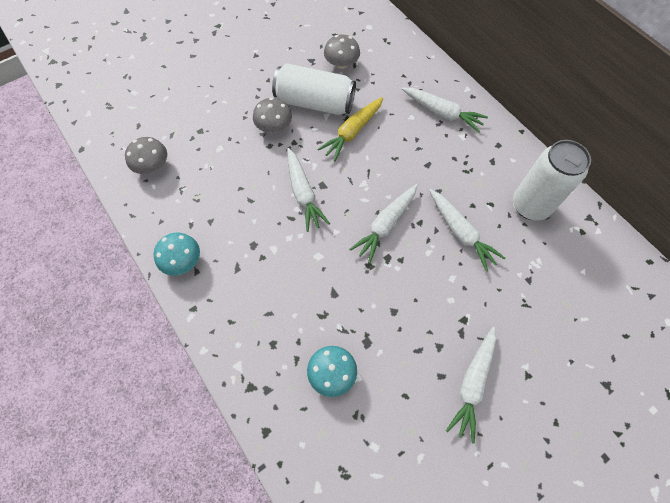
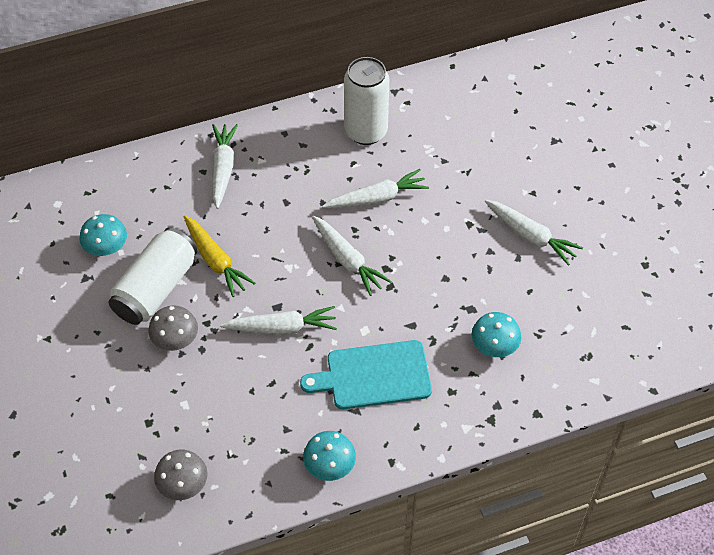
camera: 75 degrees left, 10 degrees down
(274, 274) = (374, 375): none -> turquoise cutting board
(341, 63) = (106, 247): grey mushroom -> turquoise mushroom
(442, 113) = (223, 169): white carrot -> white carrot turned 45 degrees counterclockwise

